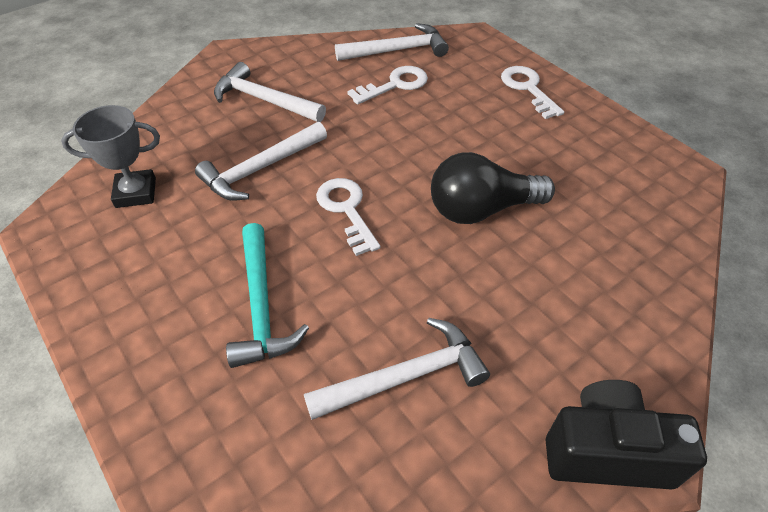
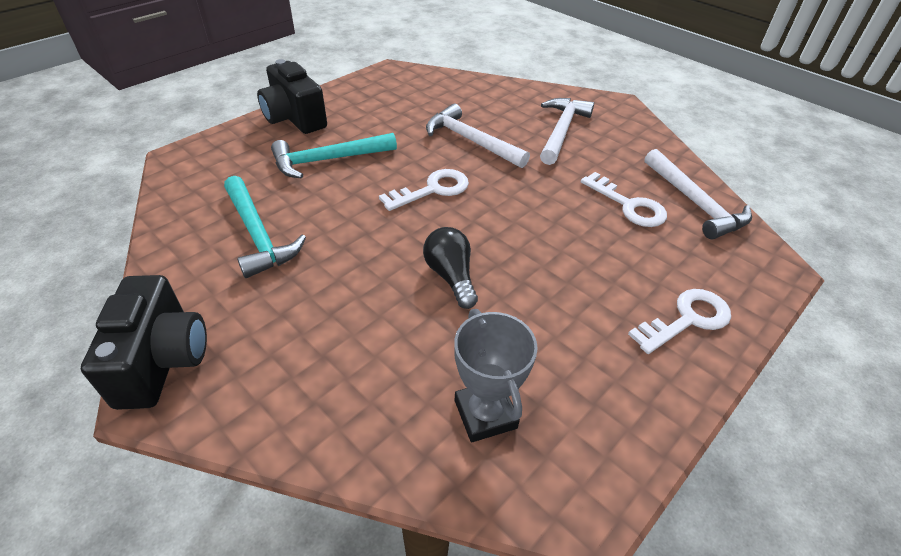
camera: 80 degrees right, 5 degrees down
(135, 349) = (294, 119): none -> black camera
(136, 193) = (430, 94): grey trophy -> grey trophy (485, 414)
(405, 377) = (258, 235): white hammer -> turquoise hammer
(481, 209) = (451, 276): black light bulb -> black light bulb, size x0.65

